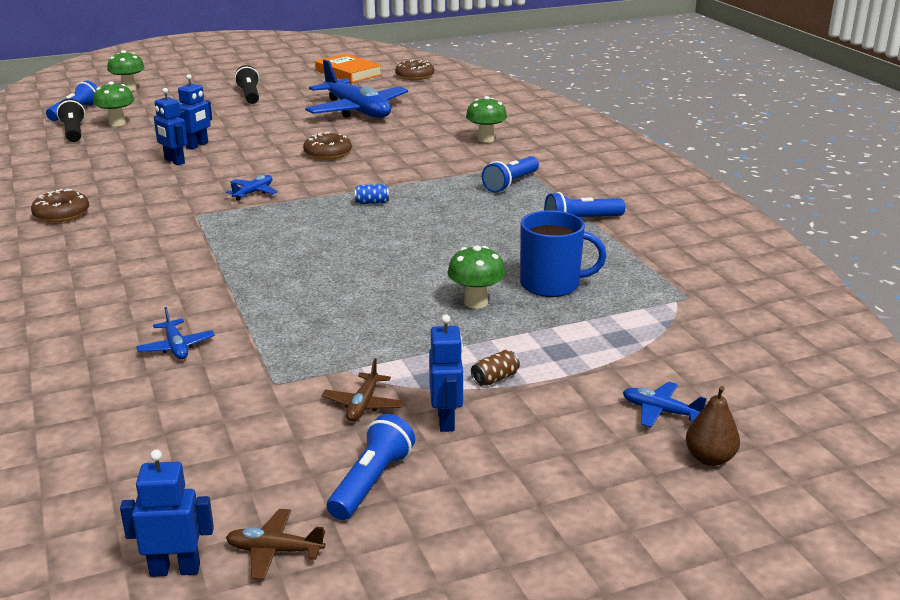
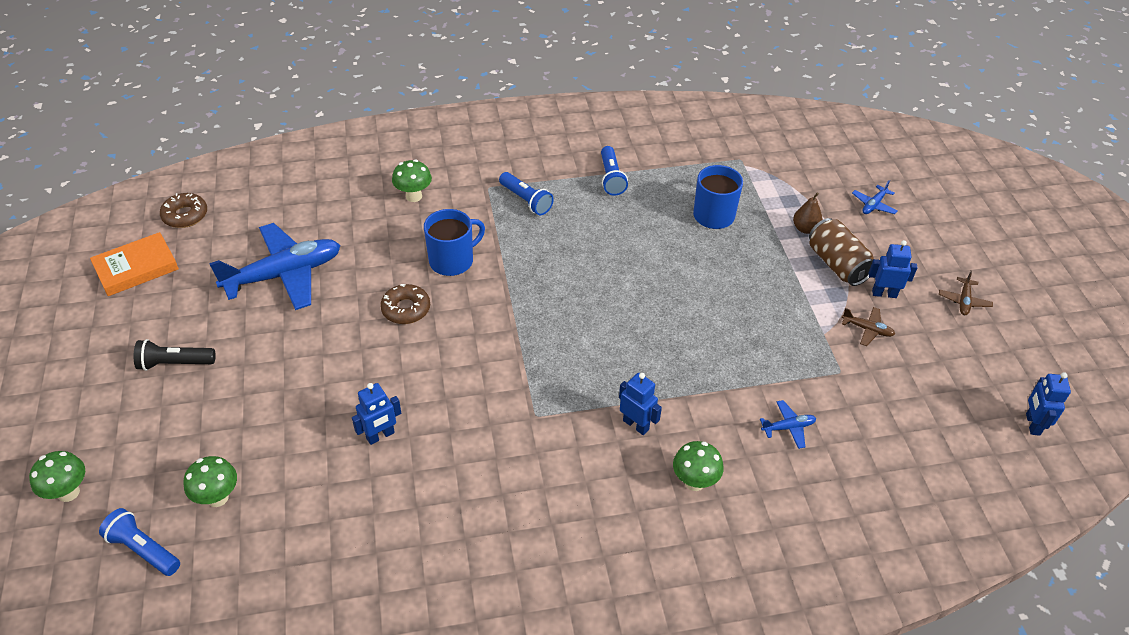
camera: 80 degrees left, 20 degrees up
(61, 214) = (503, 530): brown donut -> none
(74, 132) = (230, 544): black flashlight -> none
(197, 145) = (337, 415): blue robot -> blue robot (636, 425)
(253, 192) = (493, 371): blue plane -> none
(274, 551) = (1012, 380): brown plane -> brown plane (964, 301)
(371, 482) = (947, 334): blue flashlight -> none
(372, 202) = (542, 290): blue can -> none
(400, 163) = (452, 261): none -> blue mug
(476, 302) = (736, 256): green mushroom -> green mushroom (694, 482)
(495, 378) = (837, 264): brown can -> brown can, size x2.32
(709, 458) = (917, 199): brown pear -> brown pear (805, 229)

